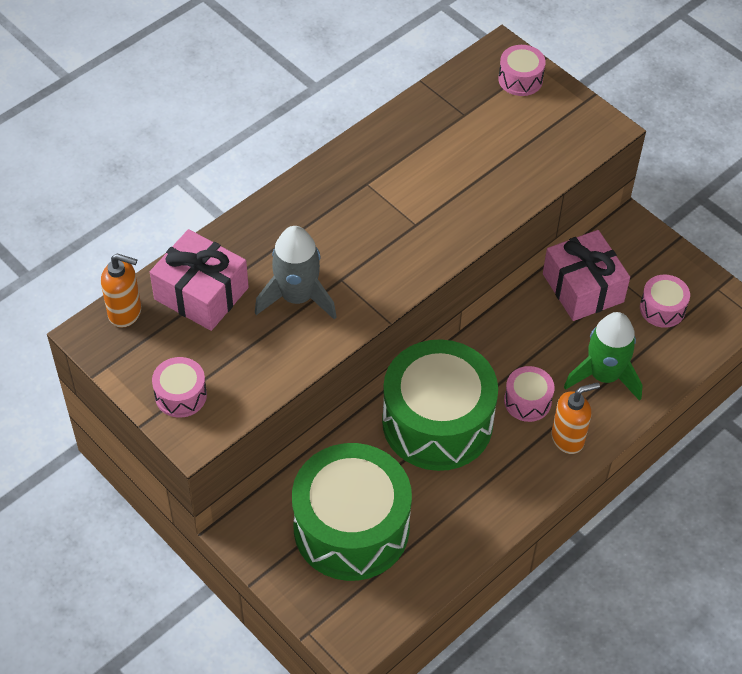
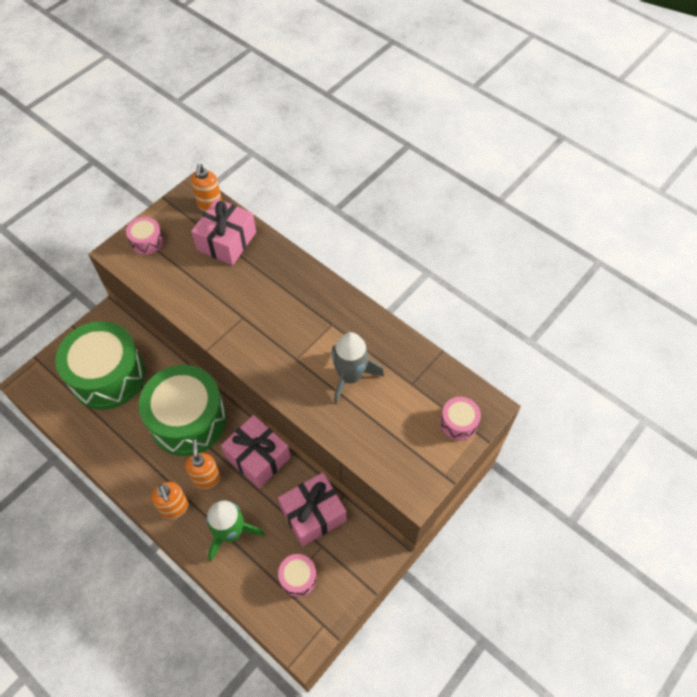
camera: 85 degrees right, 5 degrees up
(297, 297) = (225, 293): grey rocket -> grey rocket (350, 376)
(501, 342) = (258, 457): none -> pink gift
(527, 401) = (206, 478): pink drum -> orange soap dispenser

